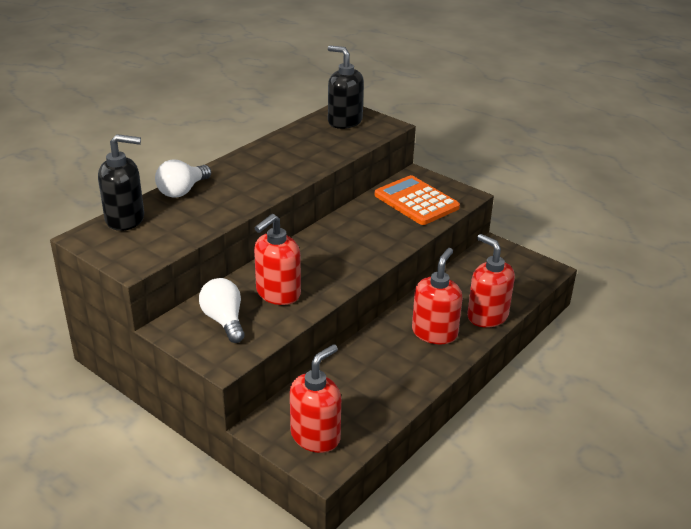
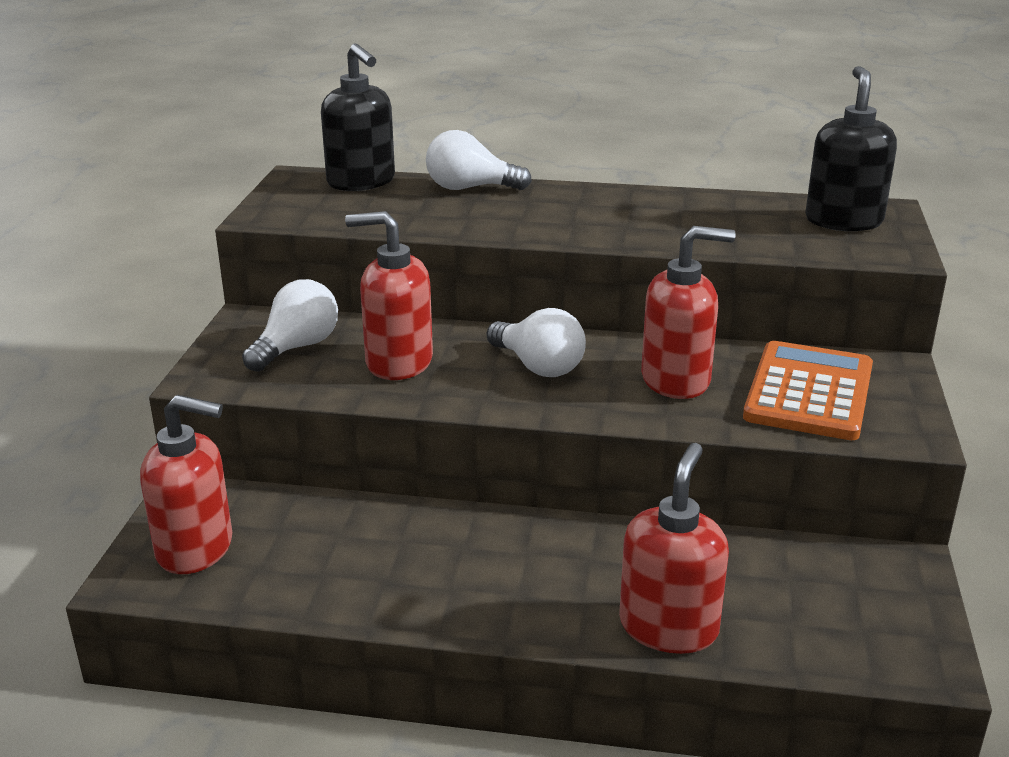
camera: 60 degrees right, 5 degrees down
(325, 255) = (538, 366): none -> white light bulb
(434, 333) = (552, 580): red soap dispenser -> red soap dispenser (676, 380)

